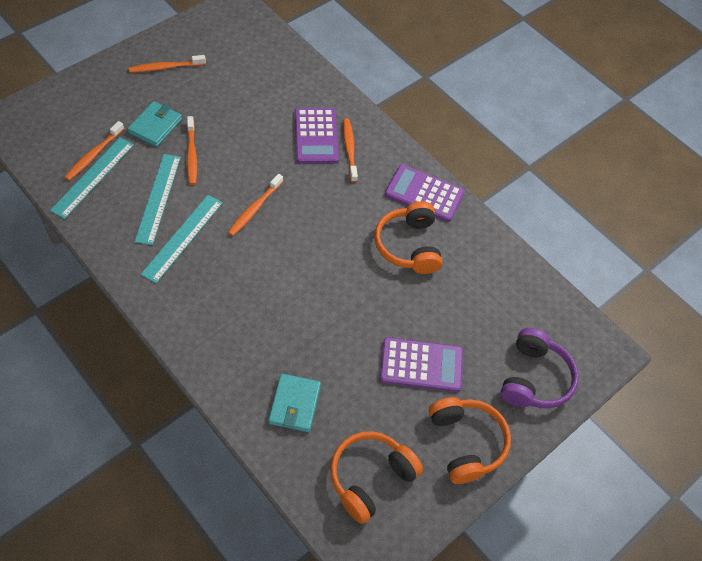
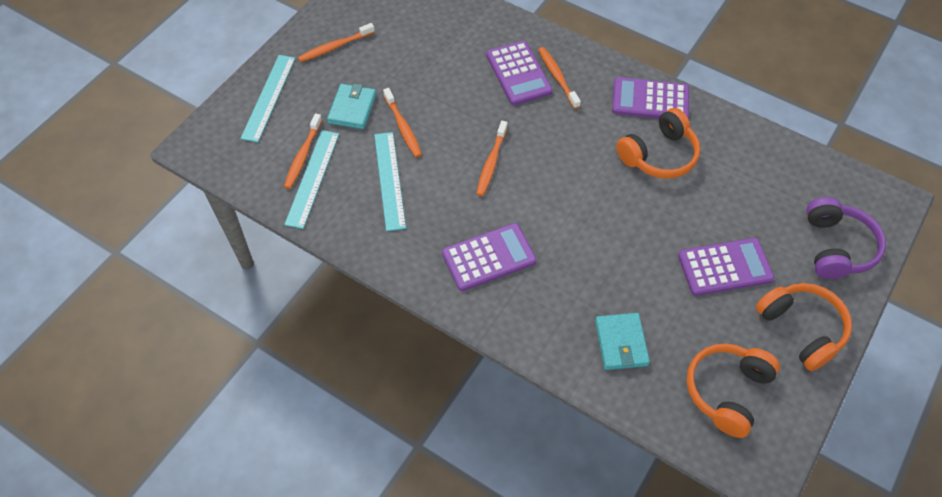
camera: 10 degrees left, 0 degrees up
(182, 237) = (432, 212): turquoise ruler -> turquoise ruler (268, 97)
(213, 292) = (489, 257): none -> purple calculator
(409, 246) = (659, 155): orange headphones -> orange headphones turned 105 degrees counterclockwise

